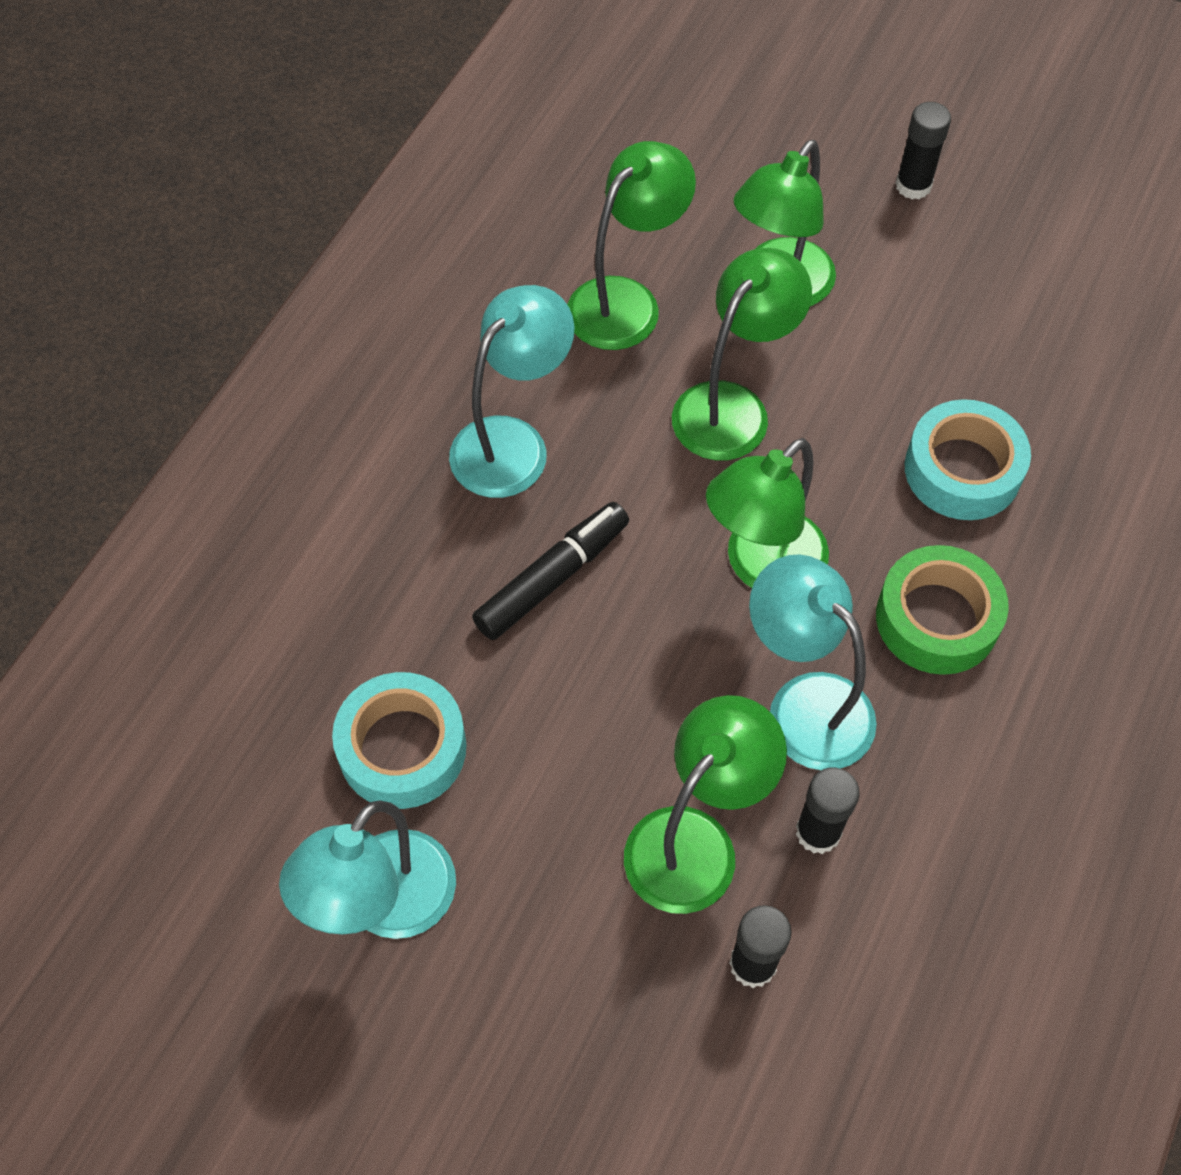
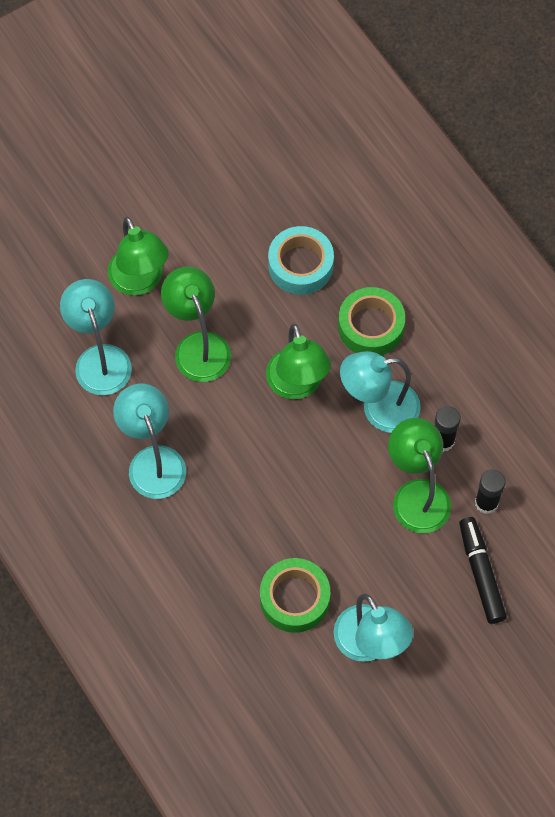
camera: 60 degrees left, 5 degrees up
(402, 748) = (294, 598): turquoise tape -> green tape
(552, 578) = (244, 483): black marker -> black marker (481, 573)
(626, 301) = (100, 358): green lamp -> turquoise lamp
(913, 185) = (118, 179): black glue stick -> none

